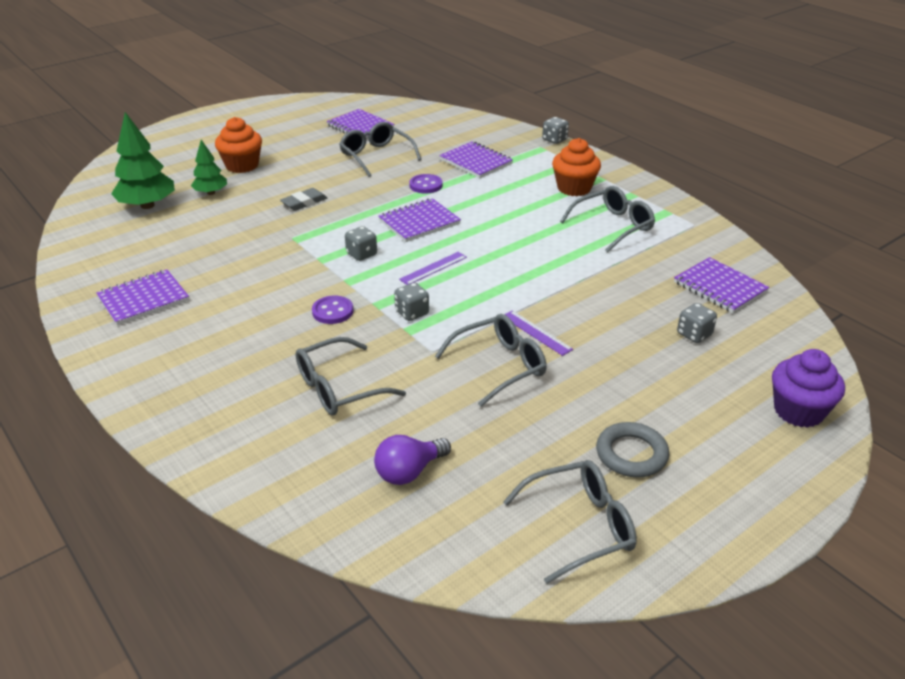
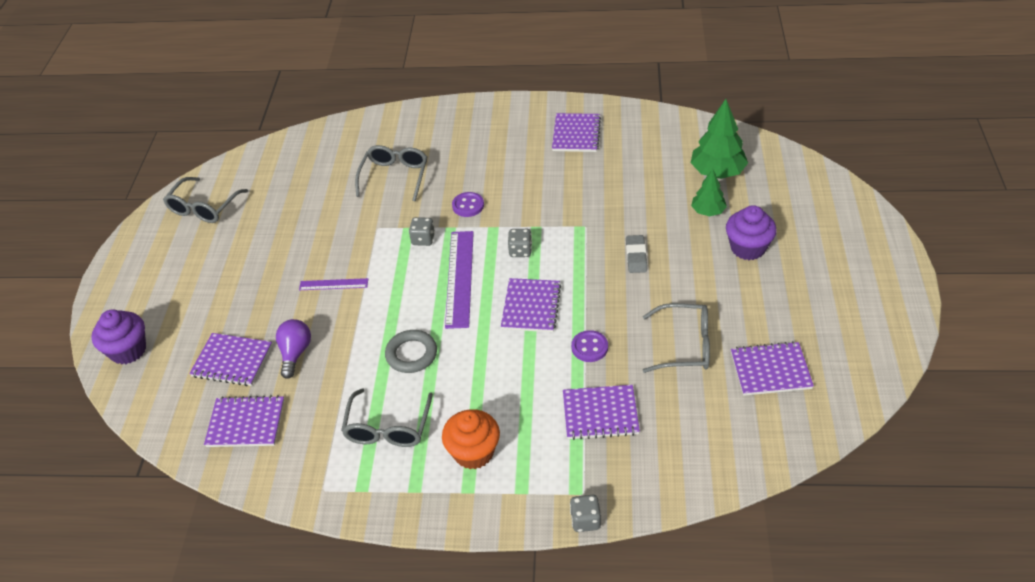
camera: 135 degrees right, 10 degrees up
(242, 165) = (748, 248): orange cupcake -> purple cupcake
(409, 472) = (306, 172): purple light bulb -> purple light bulb (295, 353)
(433, 268) = (459, 278): purple ruler -> purple ruler, size x1.89
(500, 366) = (329, 248): grey glasses -> none
(631, 454) = (207, 255): grey ring -> grey ring (411, 354)
(694, 334) = (232, 361): grey dice -> purple notebook

